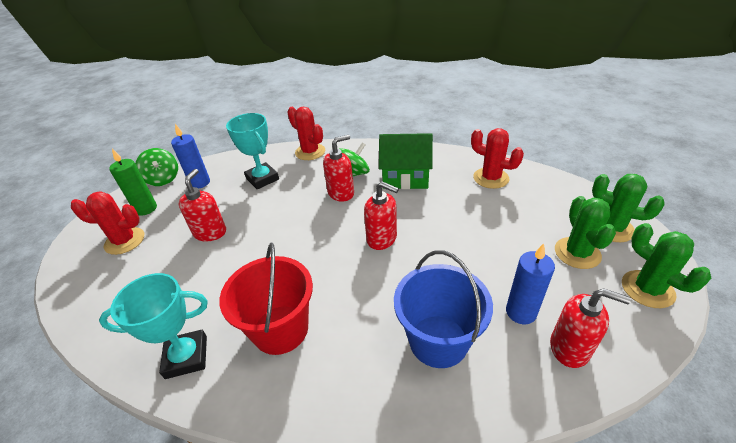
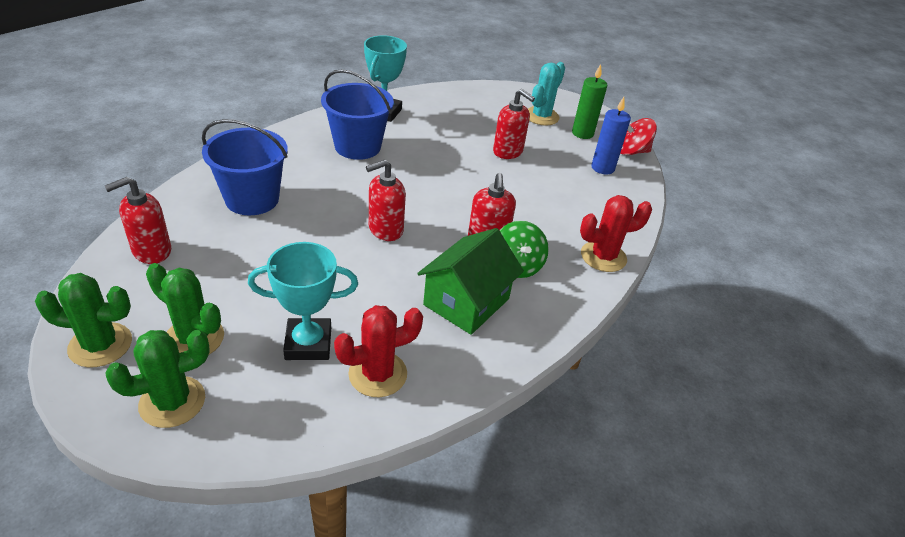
camera: 115 degrees right, 0 degrees up
(125, 241) = (541, 116): red cactus -> turquoise cactus
(163, 179) = (631, 151): green spinning top -> red spinning top
(262, 179) = (572, 203): turquoise trophy -> turquoise trophy (308, 343)
(280, 329) = (357, 146): red bucket -> blue bucket
(521, 312) = (208, 251): blue candle -> none

